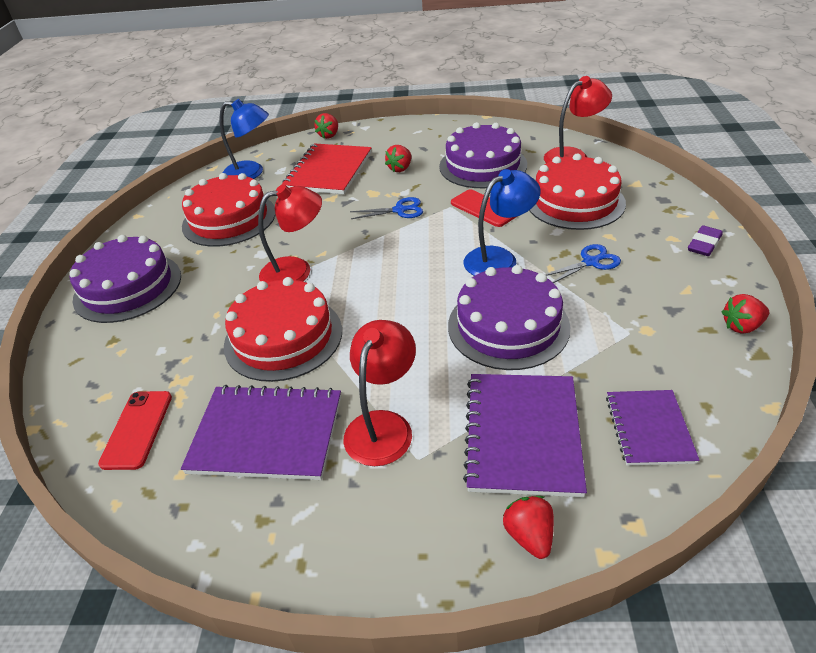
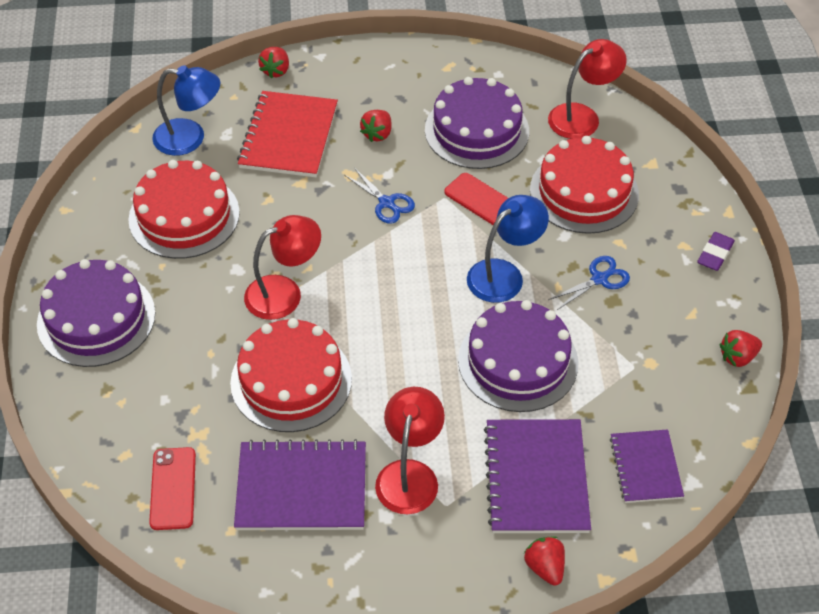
camera: 10 degrees left, 10 degrees up
(400, 210) = (387, 203): blue scissors -> blue scissors turned 60 degrees clockwise

